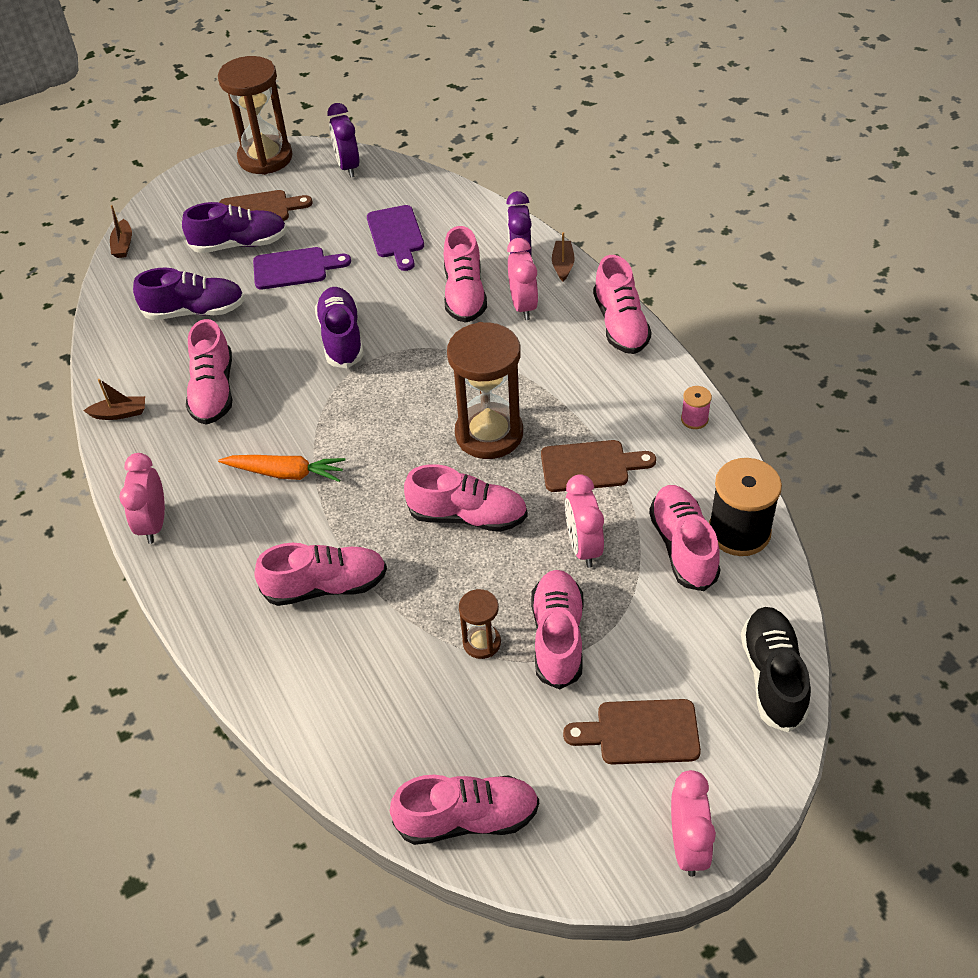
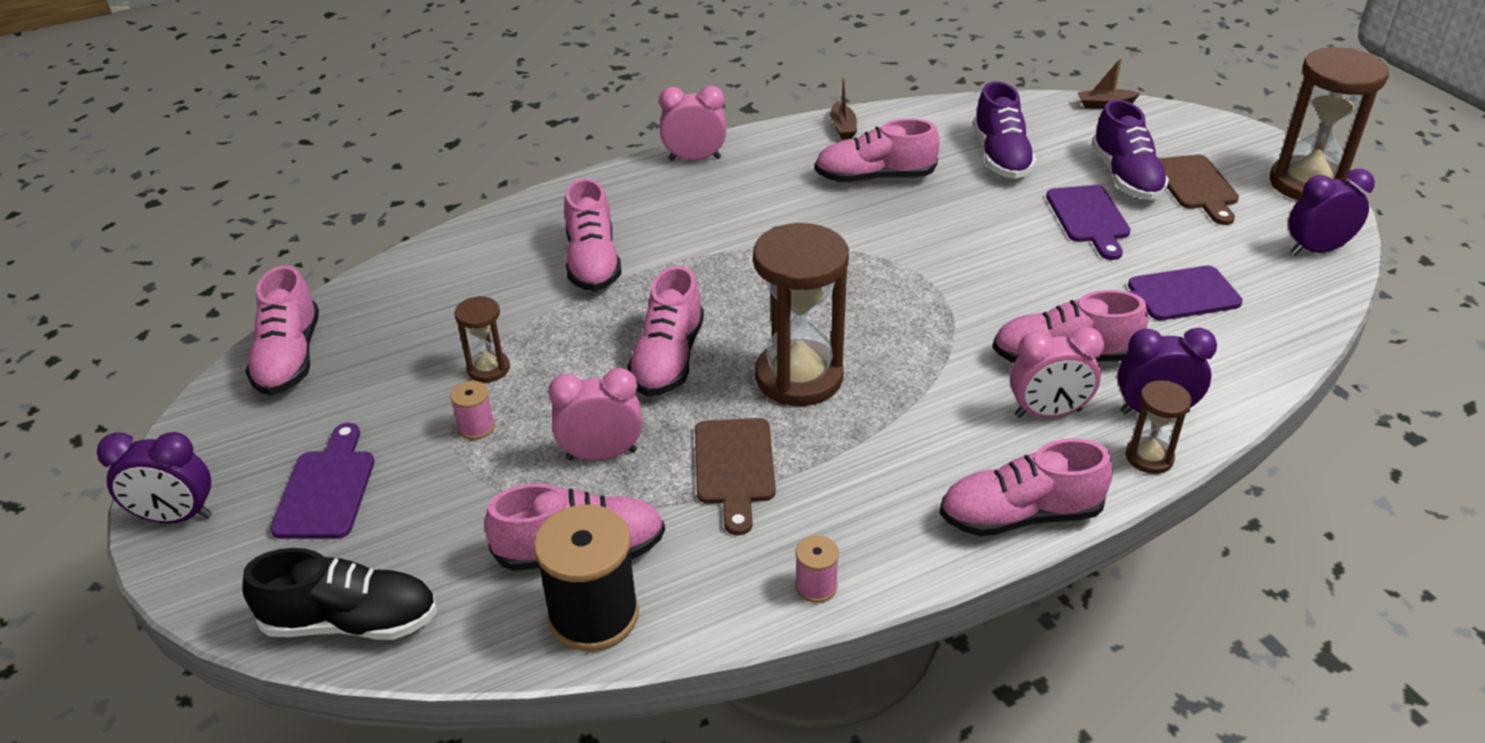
camera: 90 degrees right, 10 degrees down
(286, 473) = (750, 230): orange carrot -> none
(341, 338) = (966, 258): purple shoe -> none
(557, 637) = (476, 427): pink shoe -> pink spool
(563, 265) = (1149, 457): brown boat -> brown hourglass
(640, 732) = (327, 489): brown cutting board -> purple cutting board
(688, 845) = (176, 517): pink clock -> purple clock

